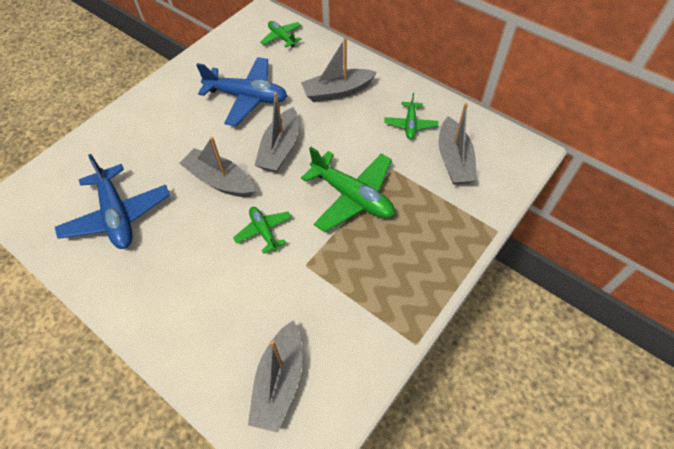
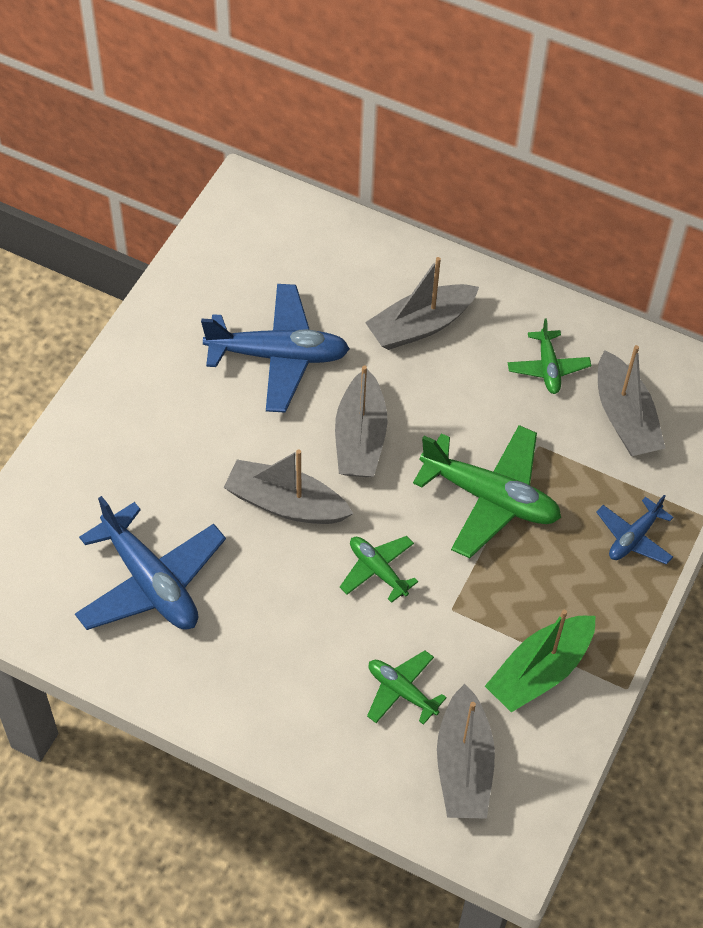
camera: 15 degrees left, 0 degrees up
(282, 38) = (298, 235): green plane -> green plane (401, 691)
(355, 320) = (540, 671): none -> green boat
(444, 237) = (633, 537): none -> blue plane

